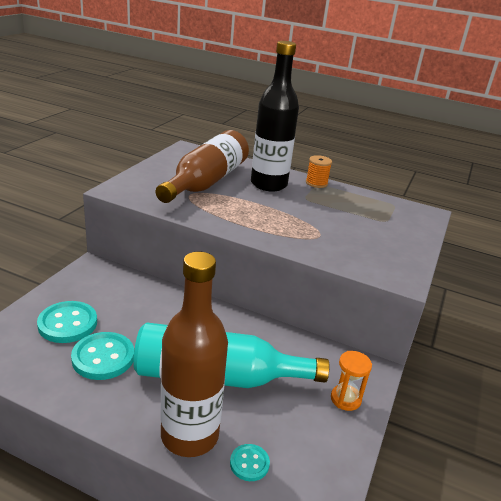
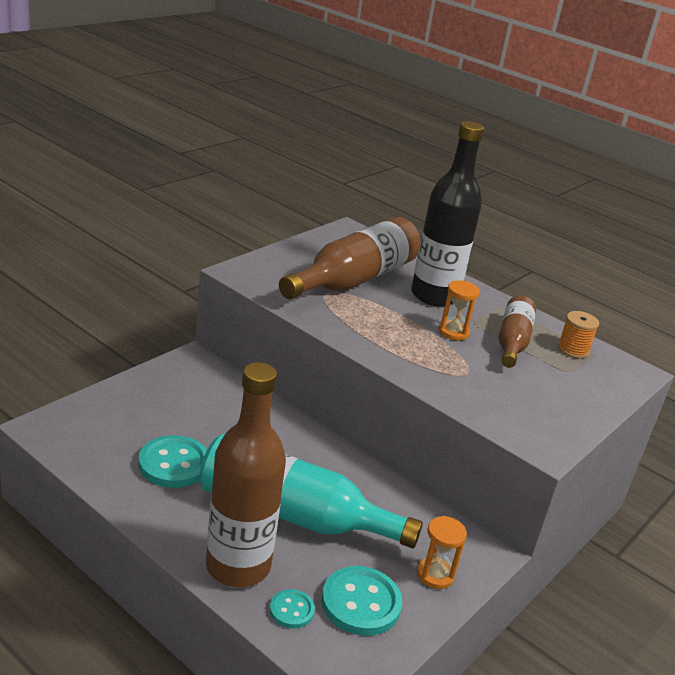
camera: 15 degrees right, 0 degrees up
(68, 324) = (147, 419): turquoise button -> turquoise button (361, 603)
(295, 207) = (453, 332): none -> orange hourglass
(316, 183) = (500, 304): orange spool -> orange spool (573, 349)
(338, 207) = (512, 342): none -> brown bottle

